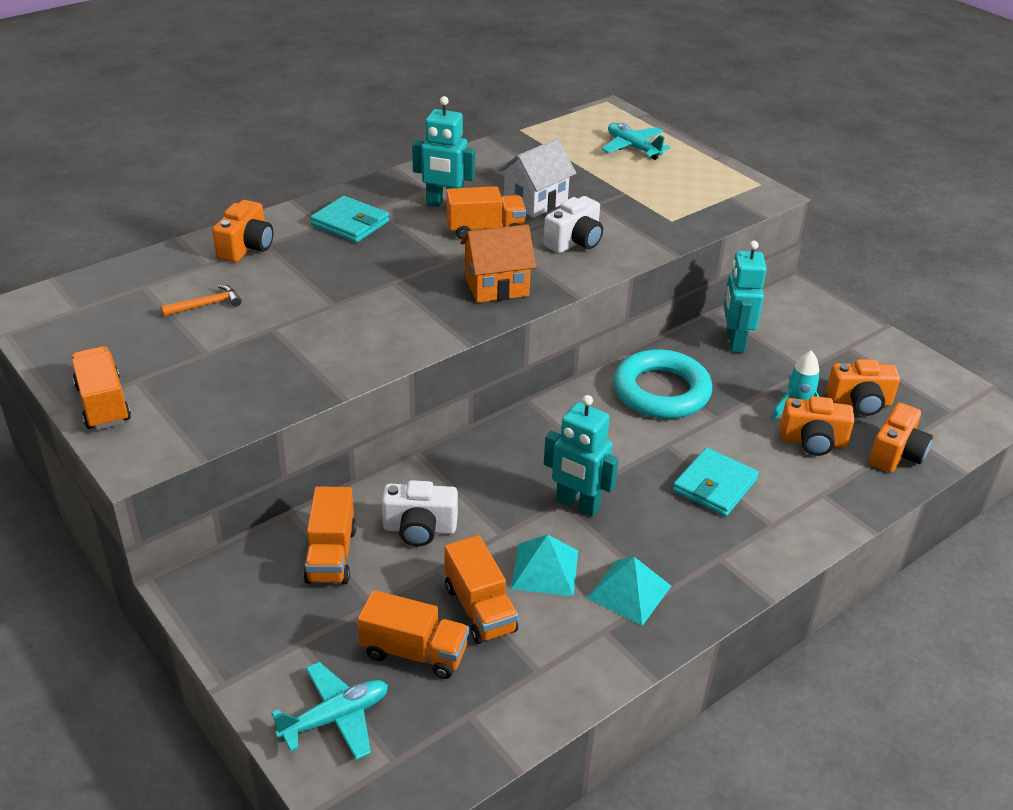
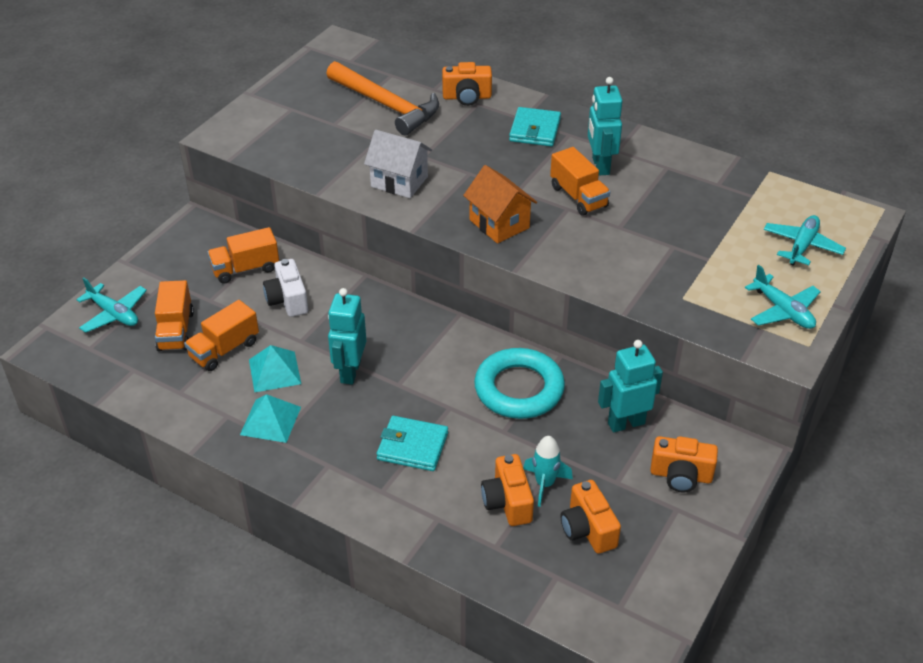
camera: 70 degrees right, 5 degrees up
(103, 404) = (262, 106): orange truck -> none
(206, 305) = (386, 105): orange hammer -> orange hammer, size x2.37
(535, 201) = (647, 211): white house -> white house (399, 181)
(575, 242) = (598, 249): white camera -> none
(712, 181) = (783, 310): none -> turquoise plane
(896, 454) = (523, 566): orange camera -> orange camera (681, 475)

